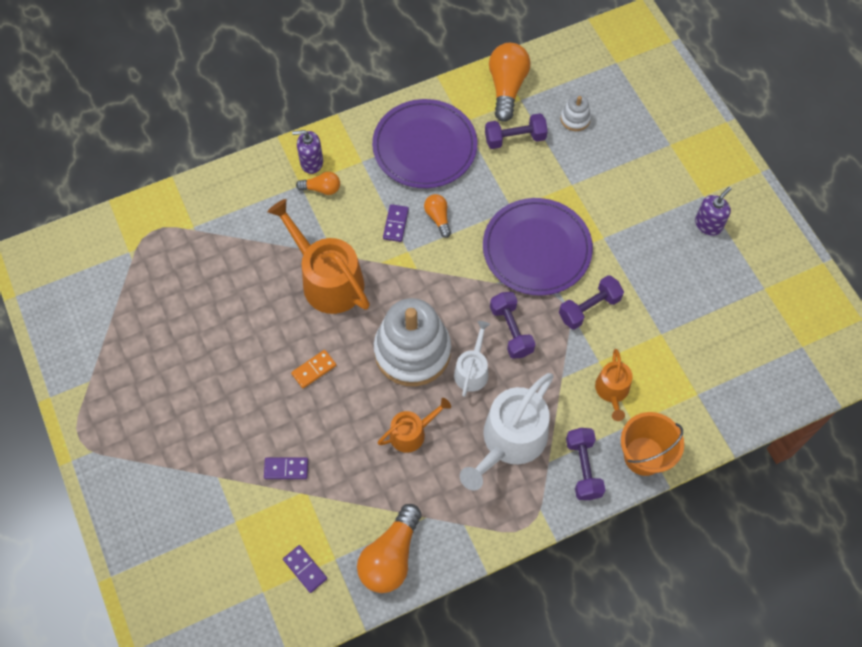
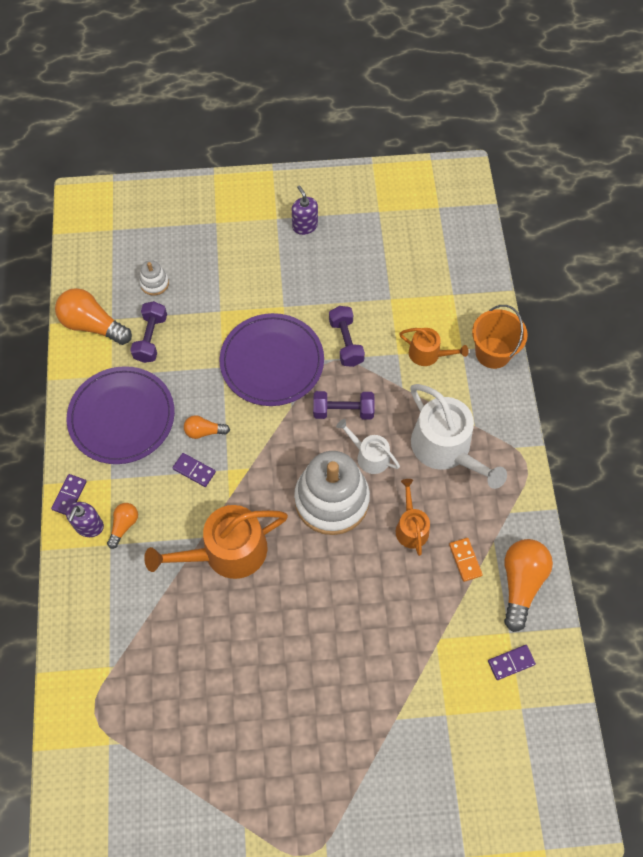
camera: 70 degrees left, 0 degrees up
(286, 469) = (409, 650): purple domino -> purple domino (69, 495)
(314, 370) = (317, 594): orange domino -> orange domino (465, 560)
(390, 557) = (521, 583): orange light bulb -> orange light bulb turned 120 degrees counterclockwise
(583, 468) = (489, 401): purple dumbbell -> none

